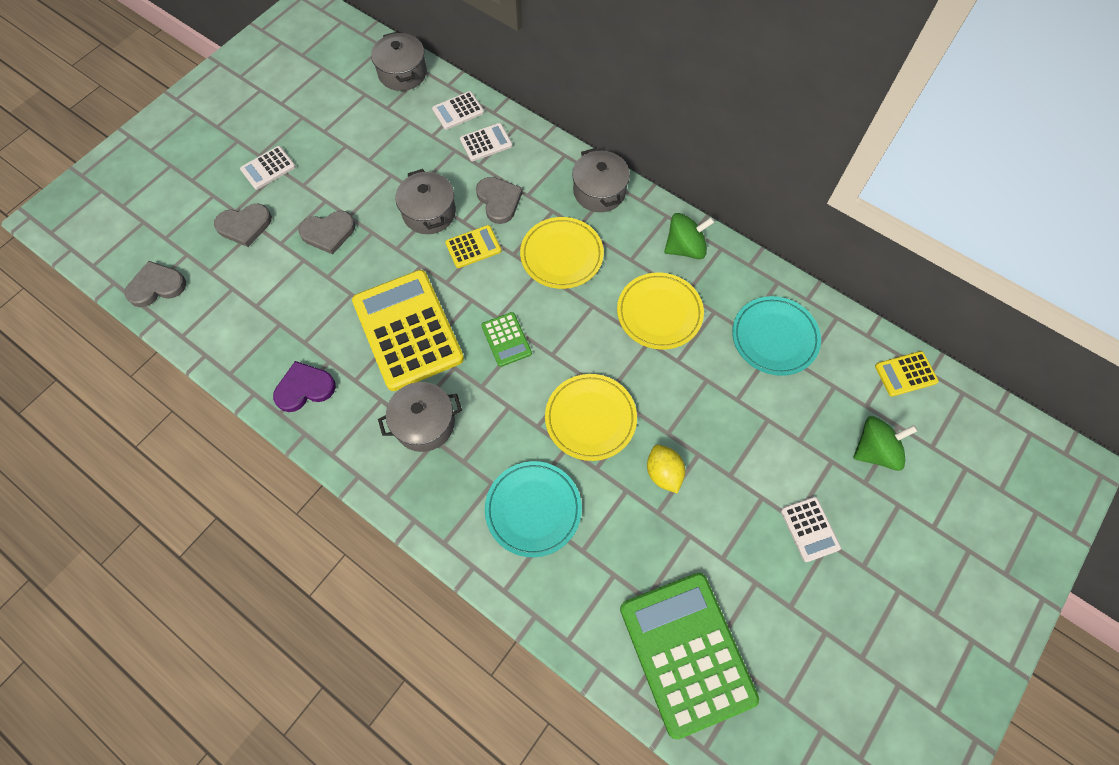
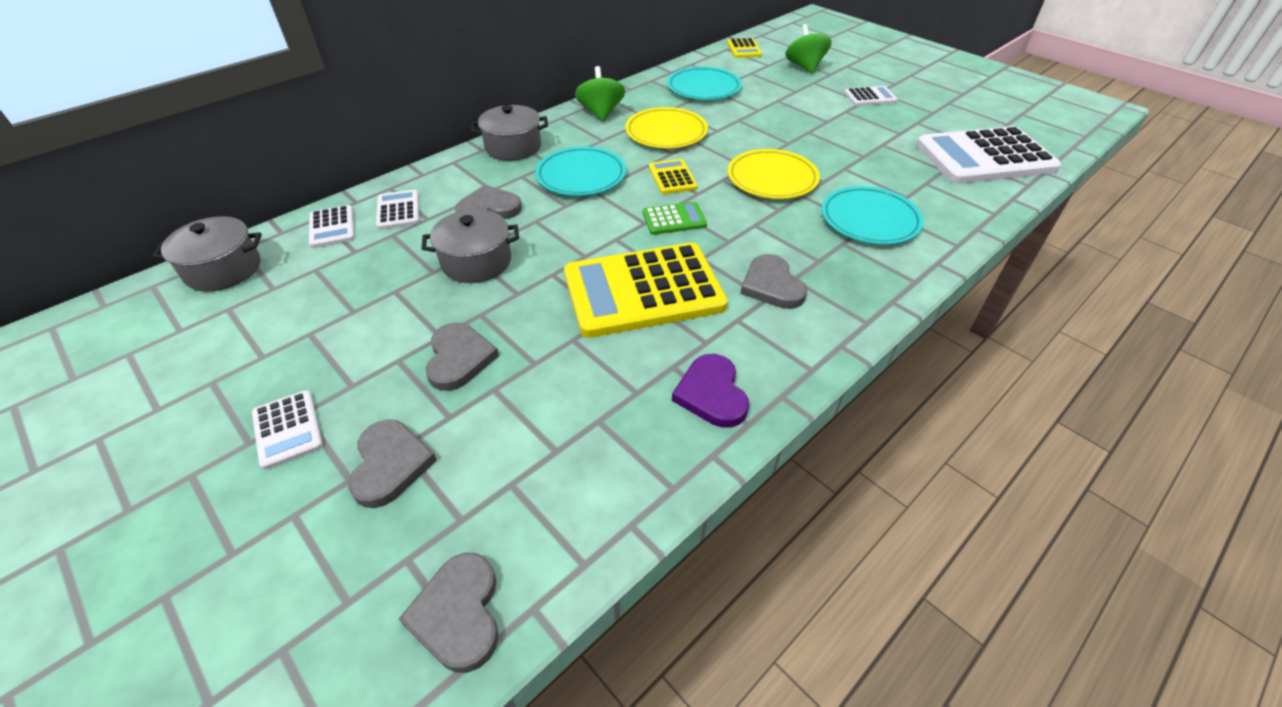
camera: 80 degrees left, 20 degrees down
(424, 423) = (772, 285): grey pot -> grey heart
(473, 247) = (544, 231): yellow calculator -> yellow calculator (672, 177)
(561, 255) = (581, 176): yellow plate -> turquoise plate
(663, 473) = (827, 149): yellow lemon -> none
(687, 652) = (984, 157): green calculator -> white calculator

